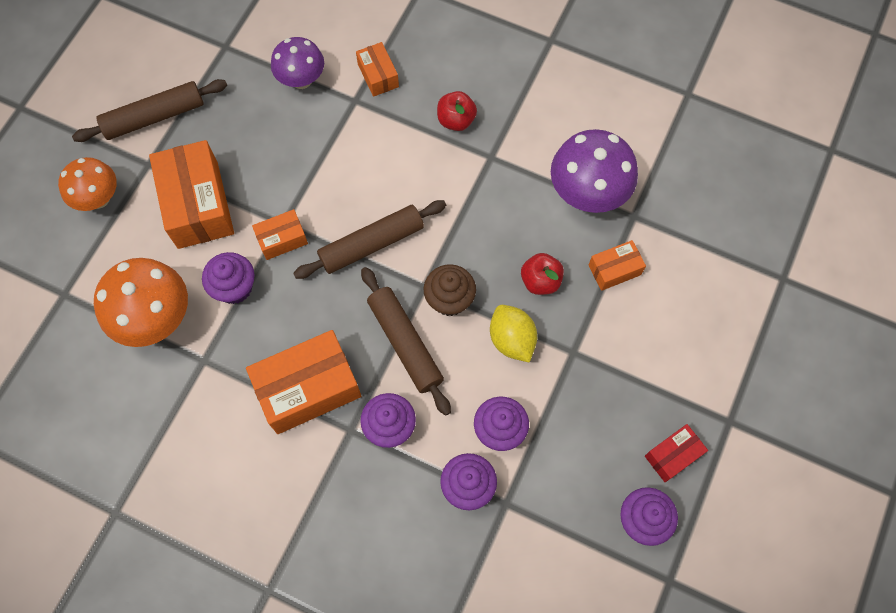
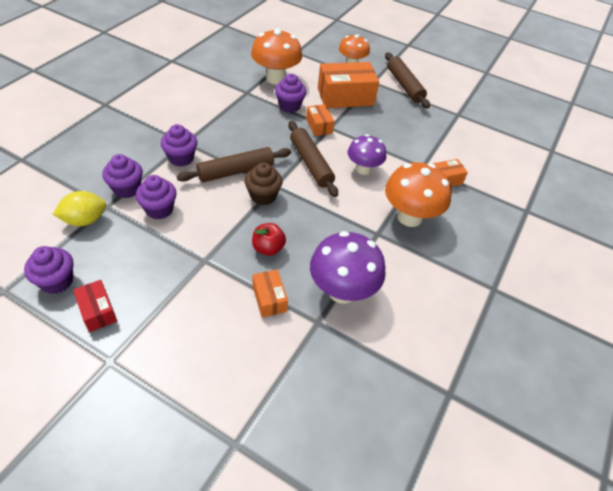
camera: 90 degrees right, 20 degrees down
(301, 80) = (436, 144): purple mushroom -> purple mushroom (363, 169)
(308, 388) = (217, 128): orange box -> none
(456, 120) = (409, 217): red apple -> orange mushroom
(512, 339) = (224, 225): yellow lemon -> yellow lemon (85, 220)

